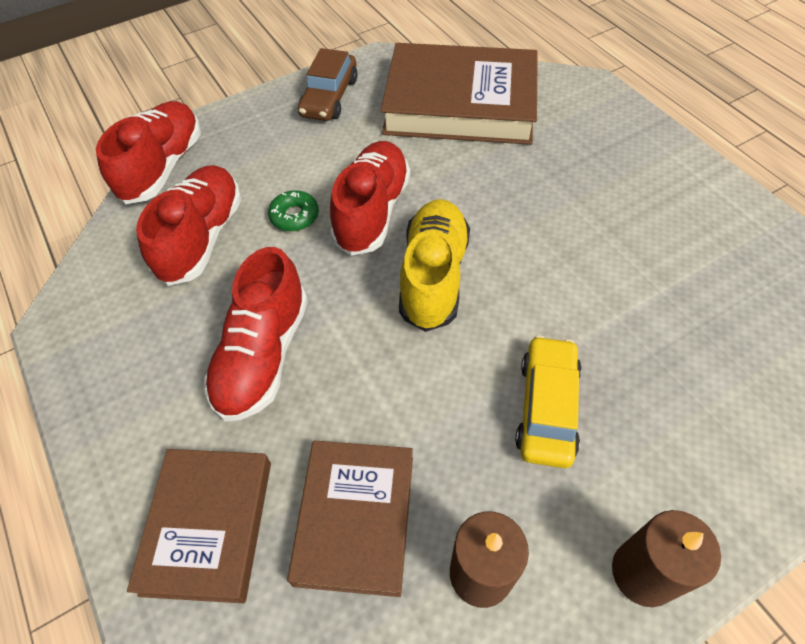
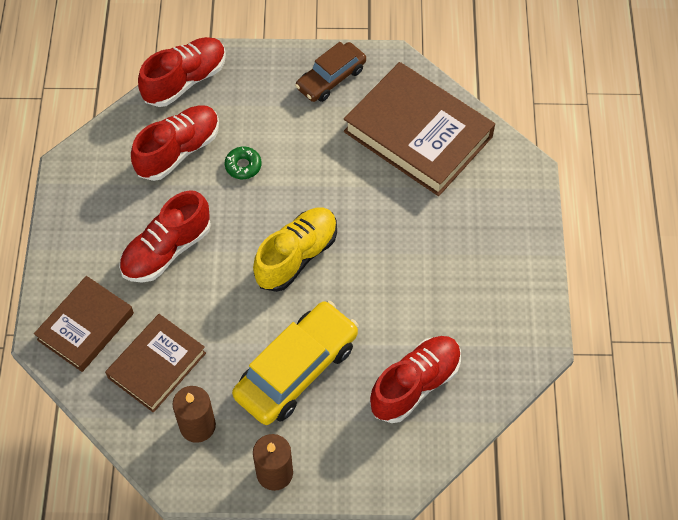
camera: 30 degrees right, 5 degrees up
(372, 211) = (293, 189): red shoe -> red shoe (415, 385)
(547, 408) = (296, 370): yellow car -> yellow car, size x1.60

